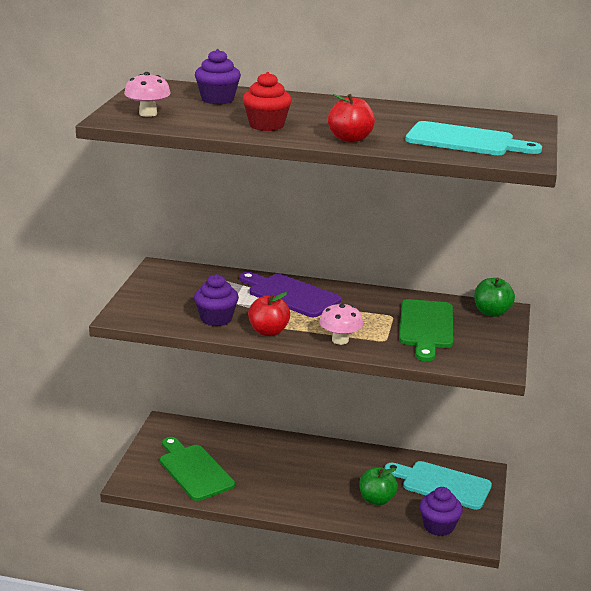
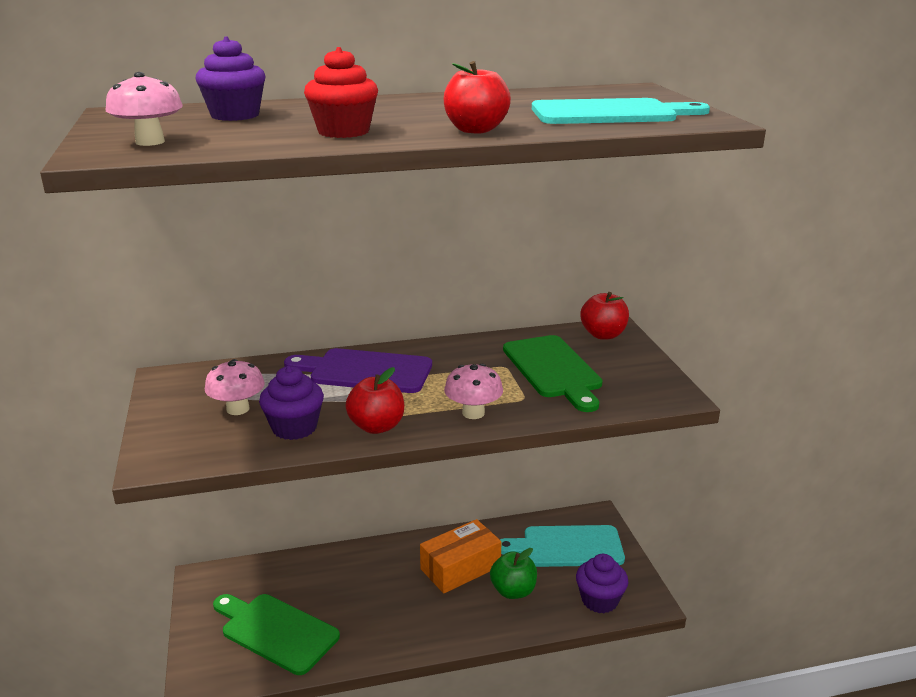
camera: 25 degrees left, 0 degrees up
(190, 298) = (238, 409): none -> pink mushroom
(348, 472) = (460, 568): none -> orange box
(491, 312) = (603, 335): green apple -> red apple

